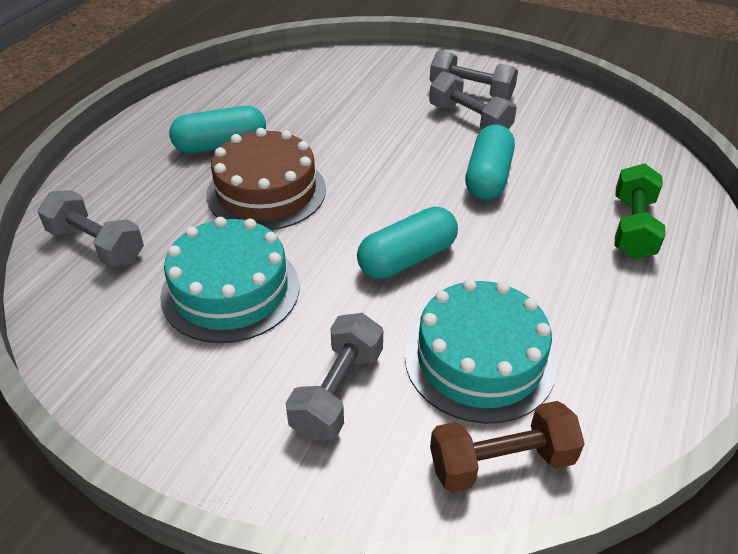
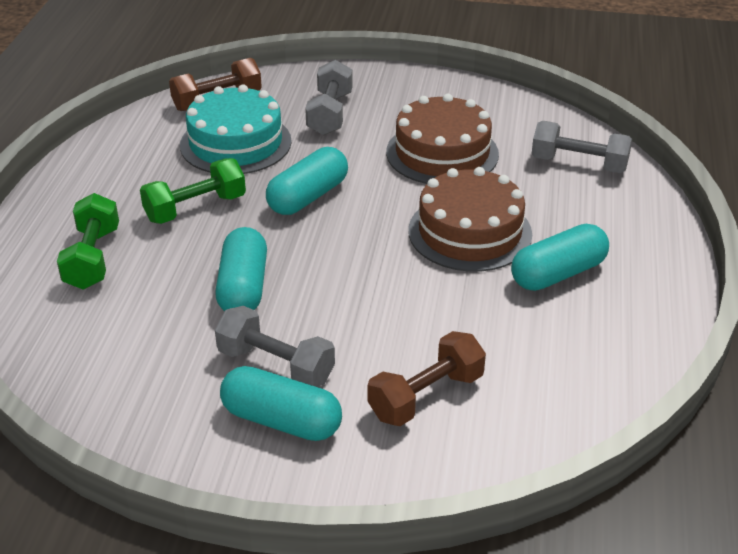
camera: 165 degrees right, 5 degrees down
(230, 290) = (442, 153): turquoise cake -> brown cake
(372, 89) = (426, 396): none -> brown dumbbell
(471, 92) = (281, 420): grey dumbbell -> turquoise capsule
(532, 266) = (195, 208): none -> green dumbbell

